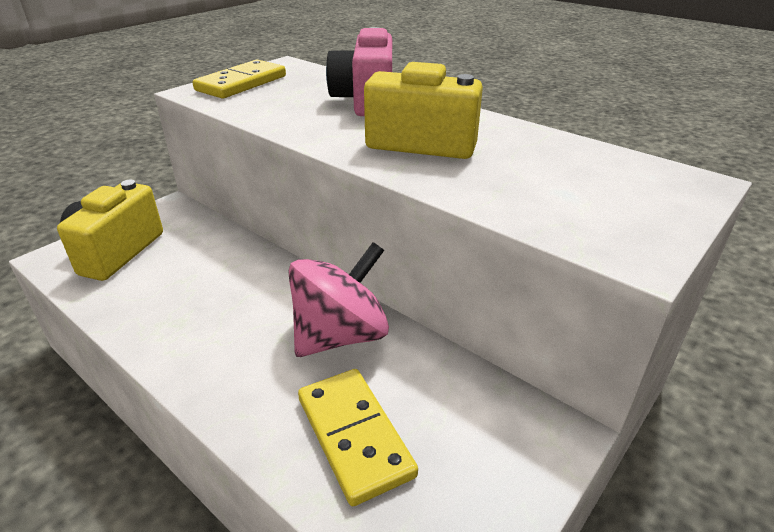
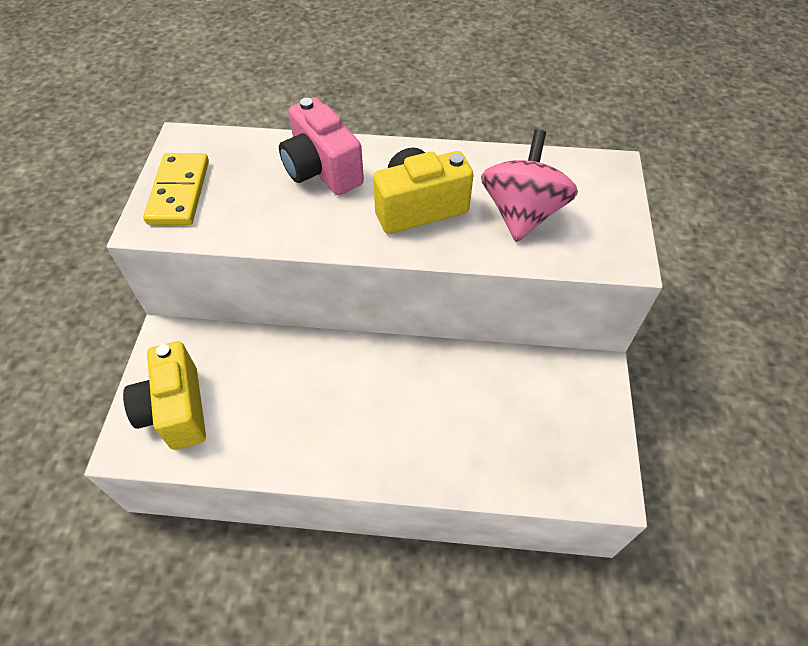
camera: 35 degrees left, 20 degrees up
(340, 335) = (428, 380): pink spinning top -> pink spinning top (522, 213)
(354, 436) = (500, 443): yellow domino -> none

